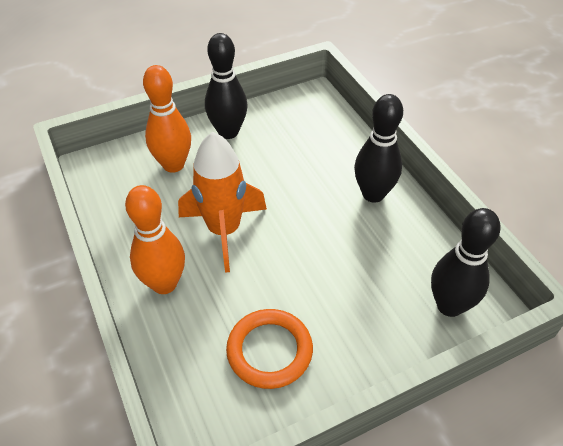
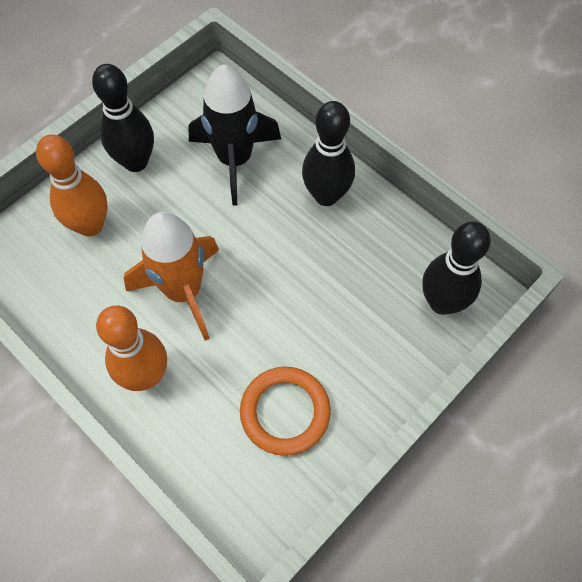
camera: 20 degrees left, 15 degrees up
(306, 150) = (235, 160): none -> black rocket

